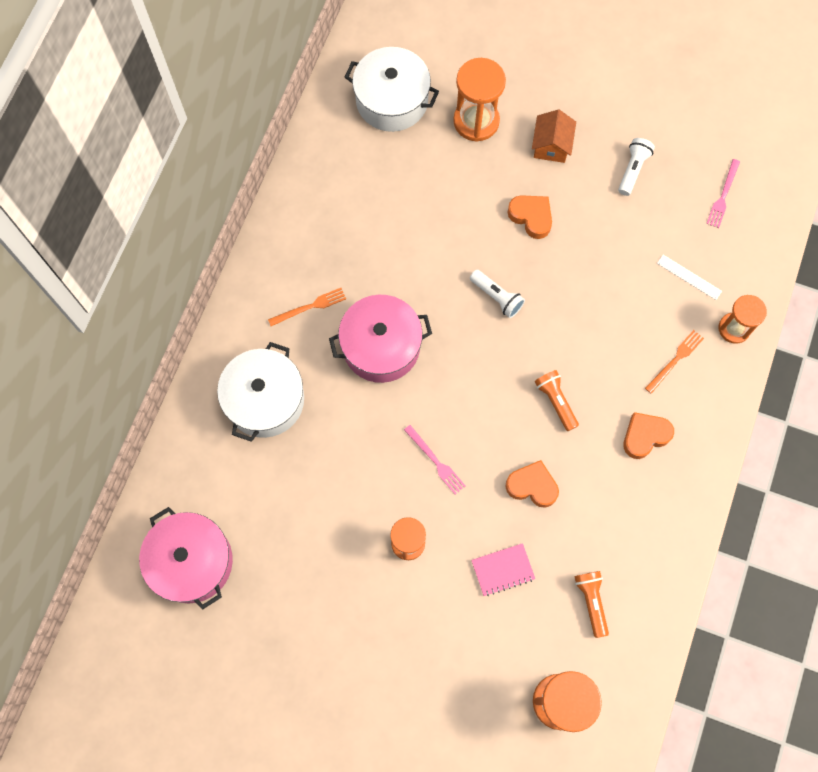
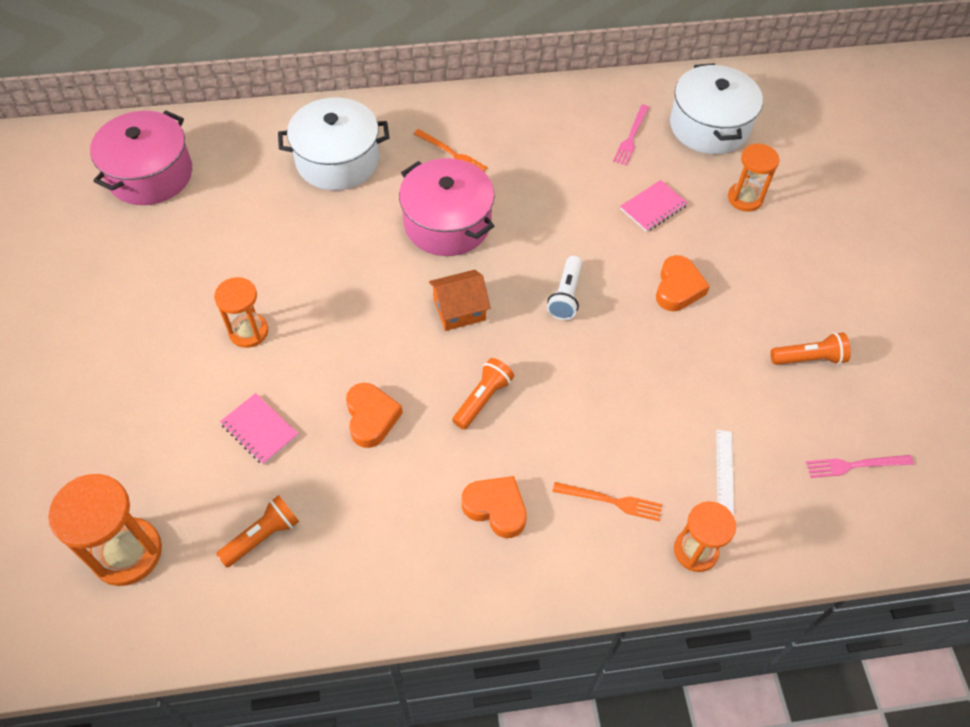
camera: 60 degrees right, 15 degrees down
(435, 461) = (351, 318): pink fork -> pink fork (631, 137)
(449, 189) = (653, 207): none -> pink notebook
(476, 121) = (745, 198): orange hourglass -> orange hourglass, size x0.65
(551, 145) = (773, 271): orange house -> orange house (459, 310)
(632, 170) = (808, 358): white flashlight -> orange flashlight

